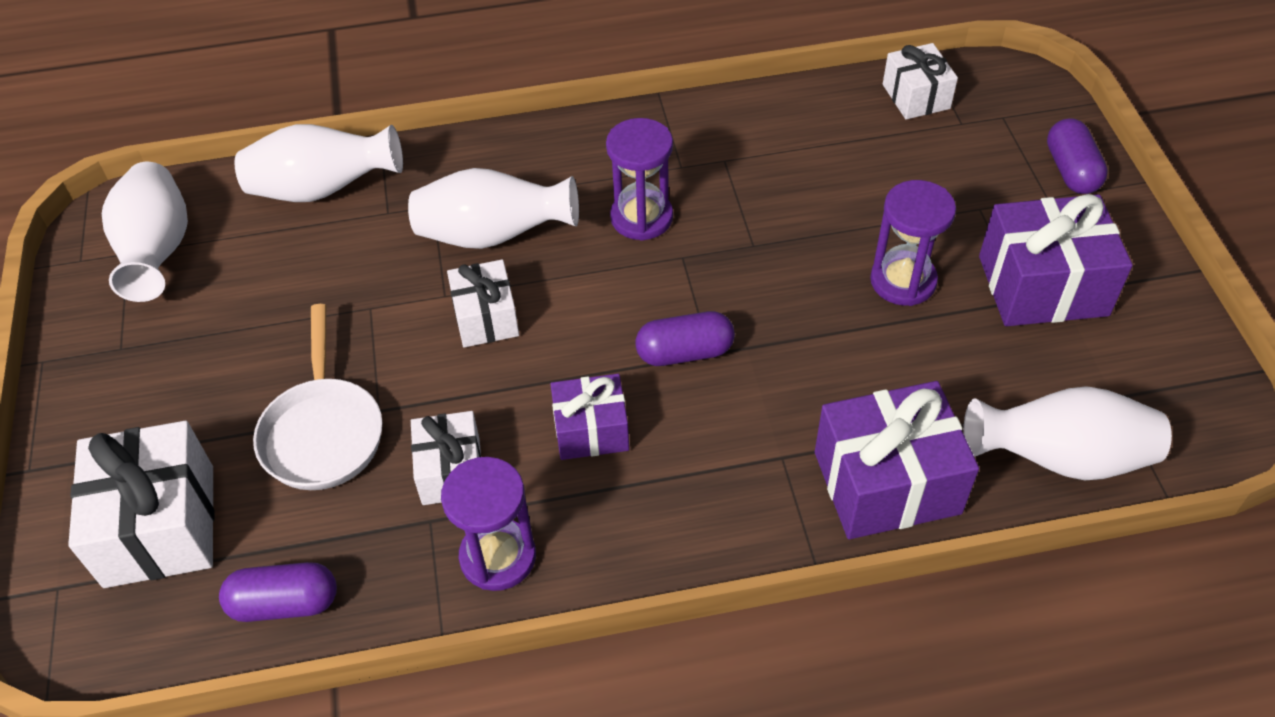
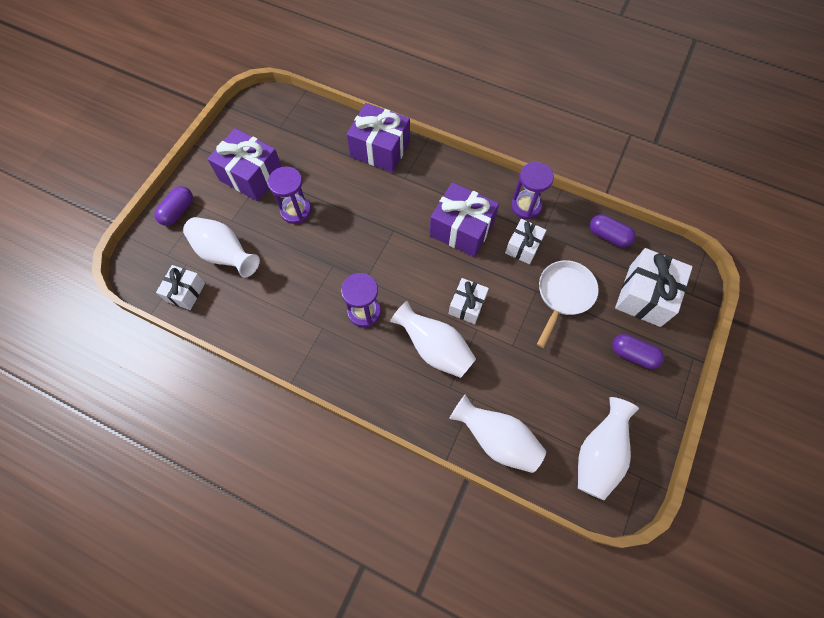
camera: 145 degrees left, 15 degrees up
(591, 430) = (461, 229): purple gift -> purple gift, size x1.67
(684, 352) = (402, 237): purple capsule -> purple capsule (633, 354)
(1061, 458) = (319, 122): white vase -> white vase (225, 254)

